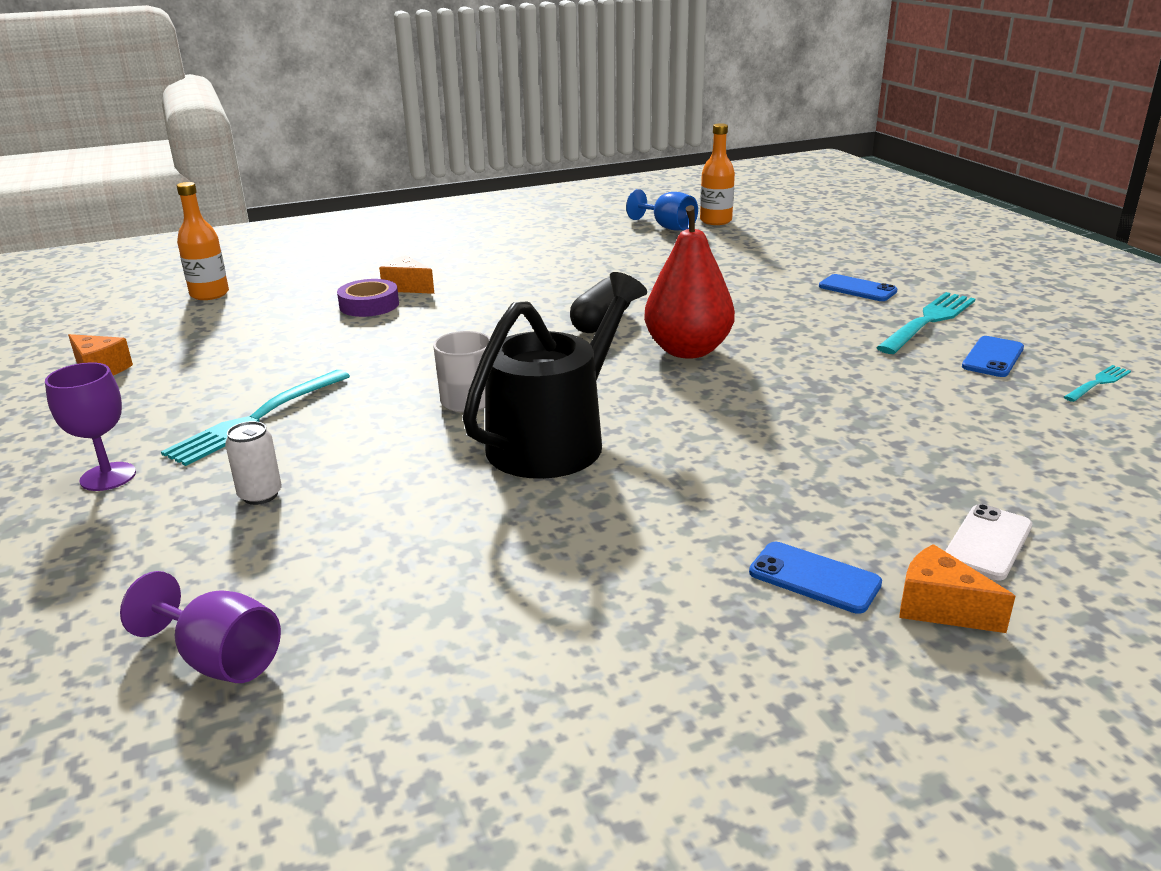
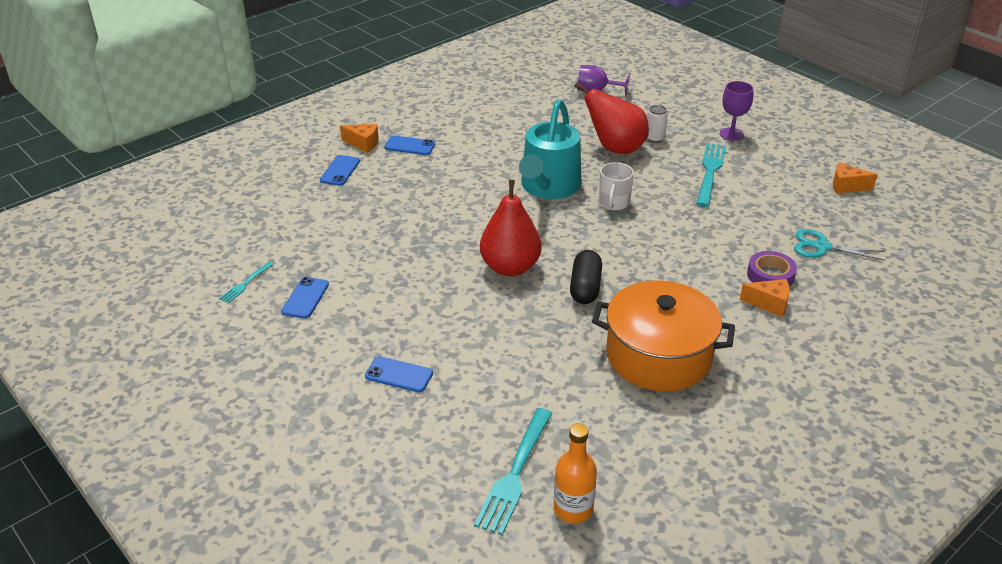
camera: 160 degrees right, 10 degrees up
(209, 294) = (904, 265): orange bottle -> none
(265, 318) = (822, 247): none -> turquoise scissors
(361, 488) = (615, 148): none -> red pear
(554, 440) = (548, 186): black watering can -> turquoise watering can
(570, 271) = (658, 356): none -> orange pot
(667, 227) = (620, 477): blue goblet -> none
(928, 321) = (343, 335): turquoise fork -> turquoise fork (515, 473)
(988, 542) = (340, 171): white phone -> blue phone

